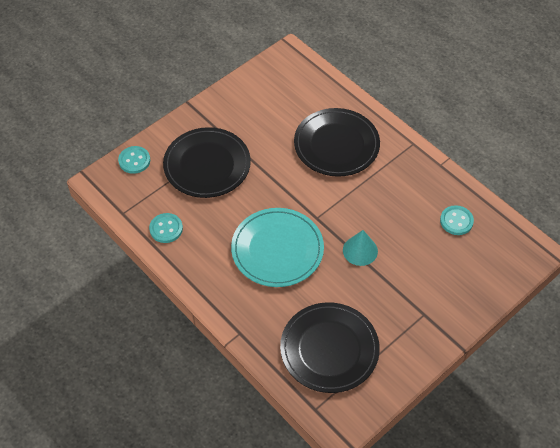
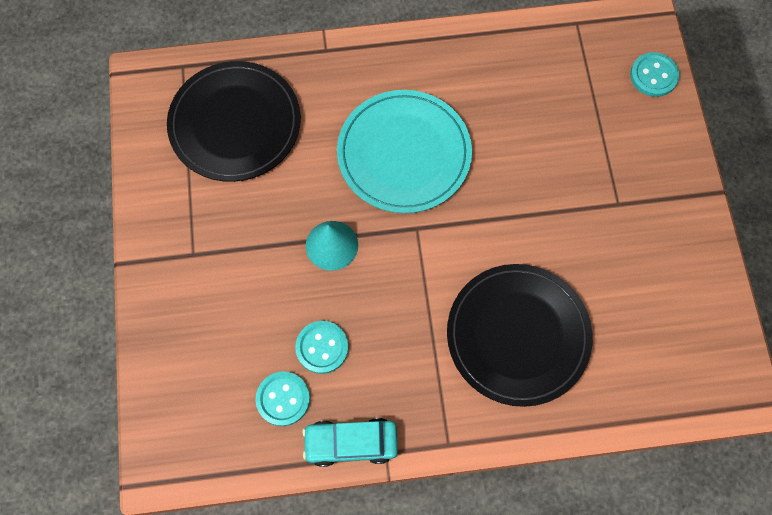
camera: 125 degrees right, 15 degrees up
(166, 229) = (521, 54): turquoise button -> turquoise button (322, 347)
(207, 165) = (591, 152): black plate -> none
(449, 181) = (351, 443): none -> turquoise car

